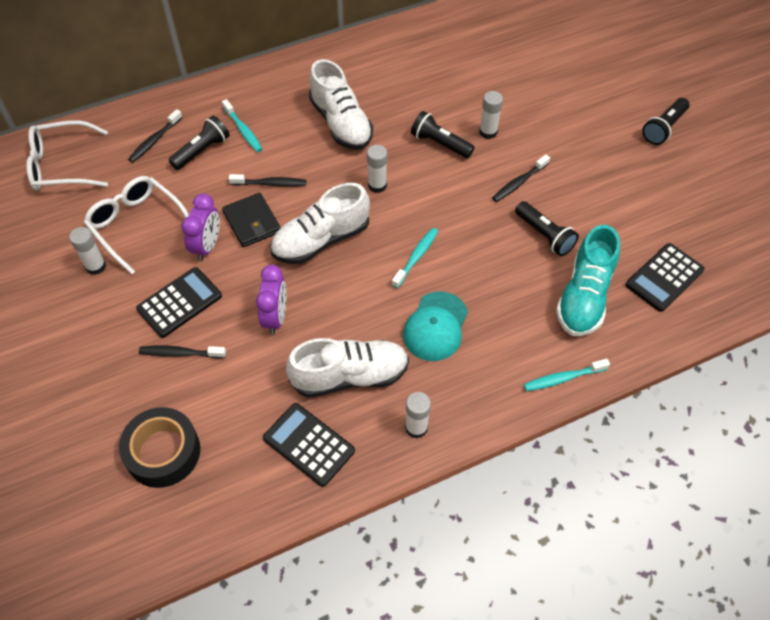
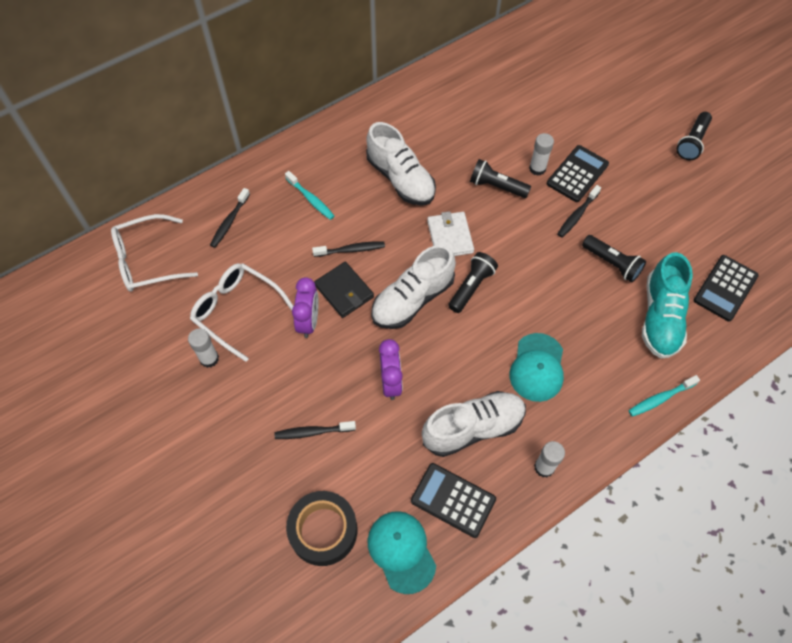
camera: 10 degrees left, 5 degrees up
(179, 302) = (298, 382): black calculator -> black calculator (577, 174)
(202, 151) = (277, 226): black flashlight -> black flashlight (471, 287)
(239, 487) = (401, 551): none -> turquoise cap
(377, 185) = (450, 237): white glue stick -> white wallet
(416, 257) = (503, 302): turquoise toothbrush -> none

